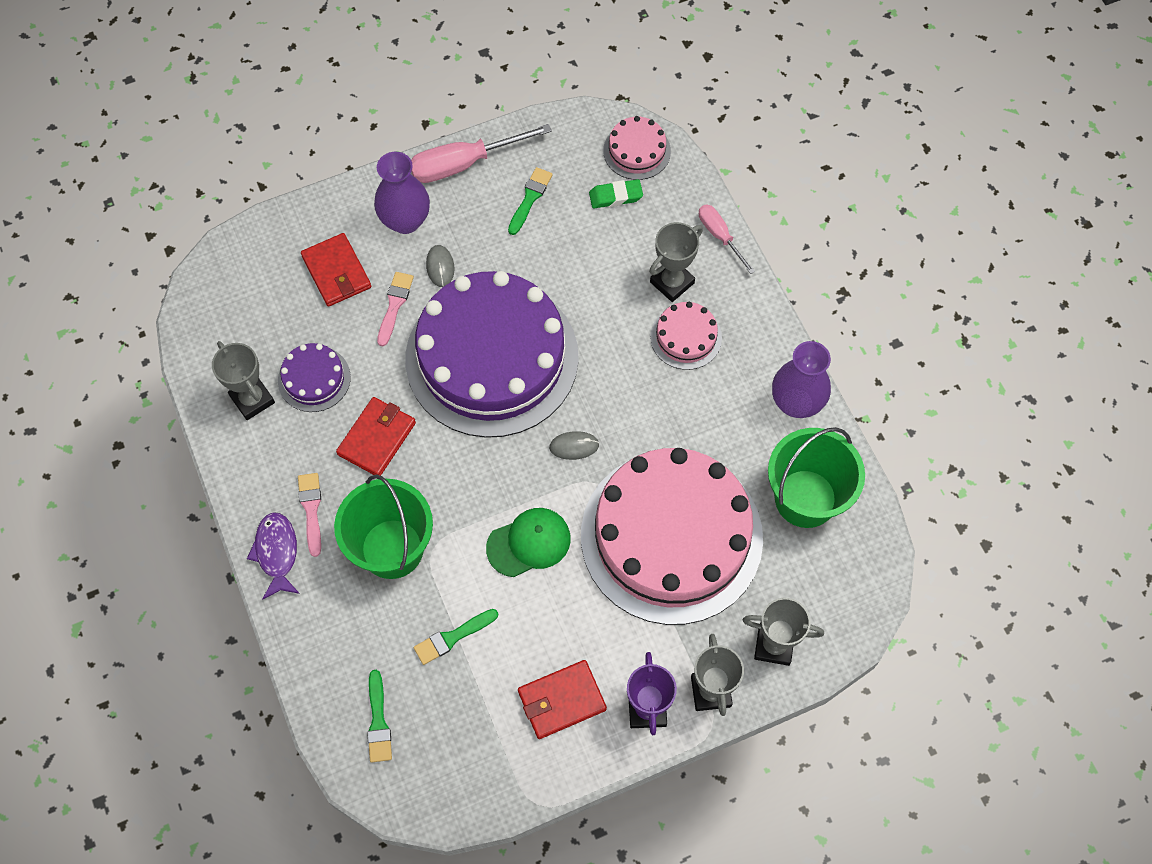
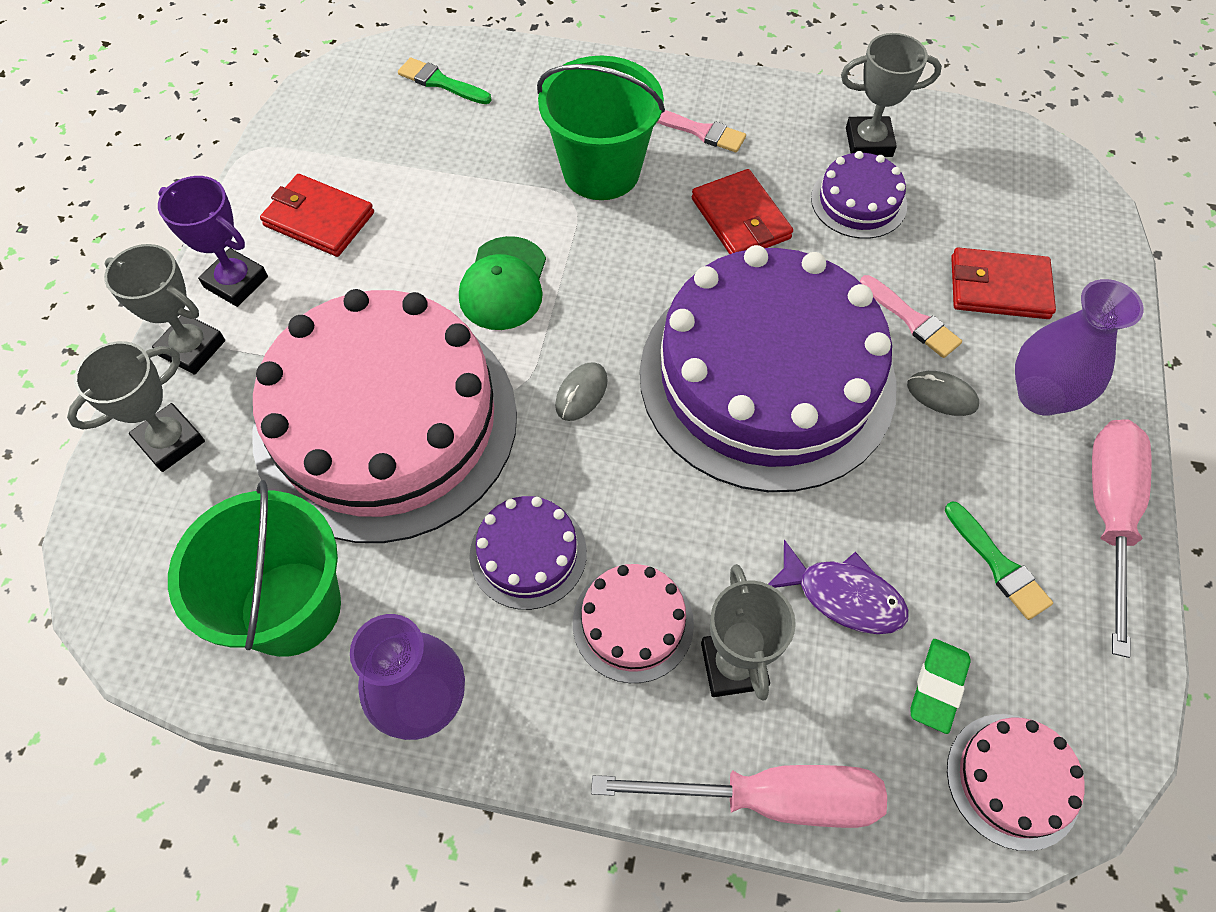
camera: 125 degrees right, 5 degrees down
(276, 553) = (674, 87): purple fish -> purple fish (843, 596)
(452, 637) = (465, 170): green brush -> none
(561, 700) = (319, 219): red wallet -> red wallet turned 75 degrees counterclockwise
(688, 408) = (528, 553): none -> purple cake
(720, 236) = (770, 798): pink screwdriver -> pink screwdriver, size x1.70

